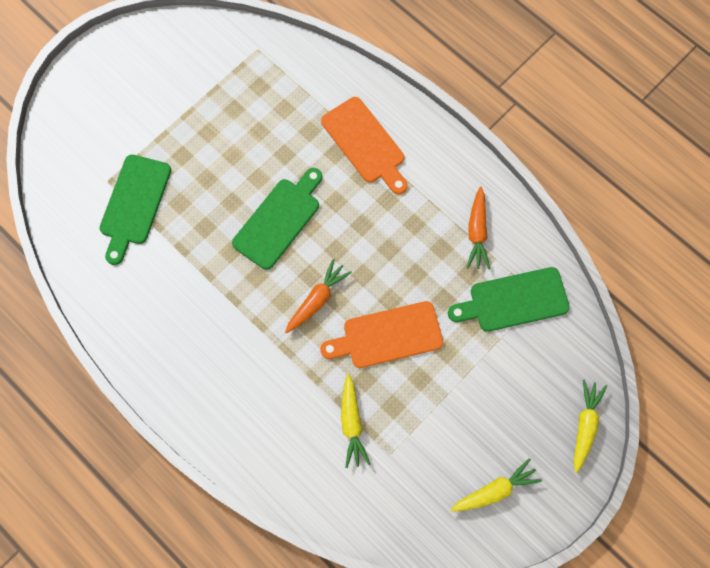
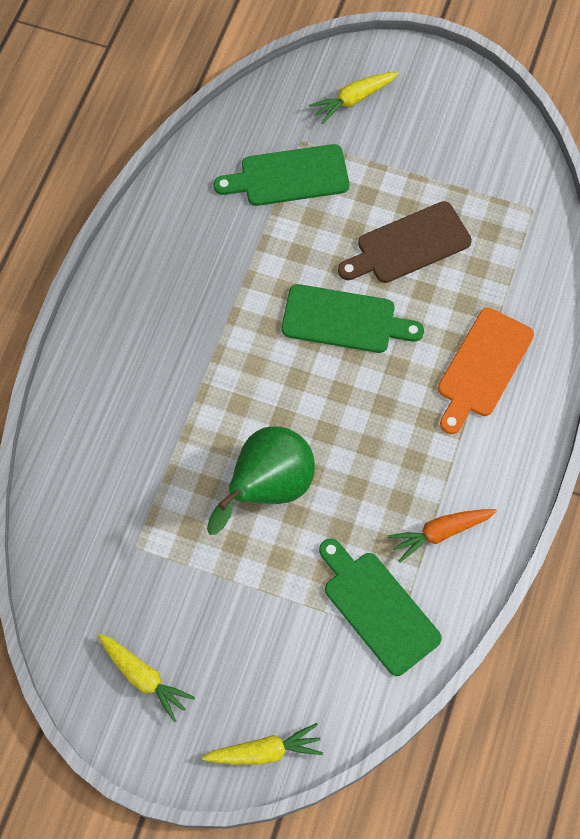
camera: 65 degrees right, 5 degrees down
(241, 146) = (409, 245): none -> brown cutting board
(317, 300) = (273, 398): orange carrot -> none
(352, 423) = (152, 493): yellow carrot -> yellow carrot (353, 99)
(387, 336) = (267, 488): orange cutting board -> green pear

